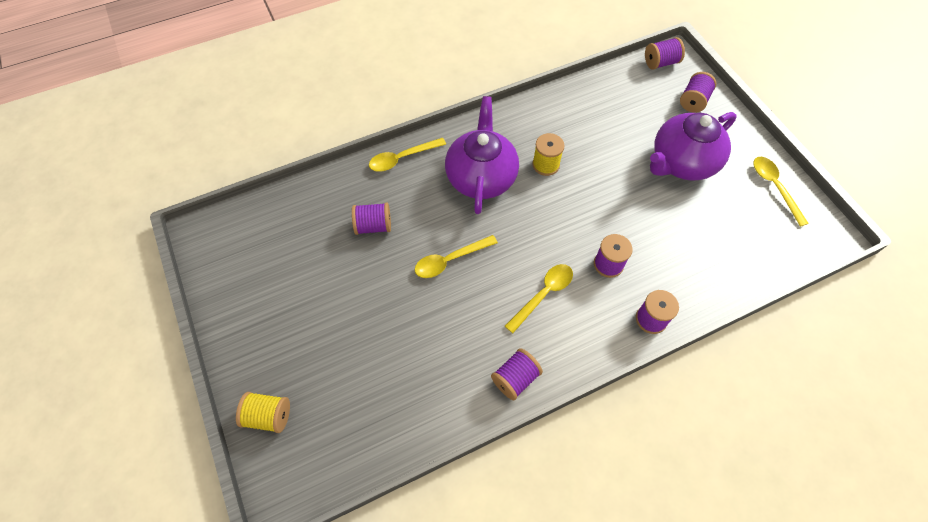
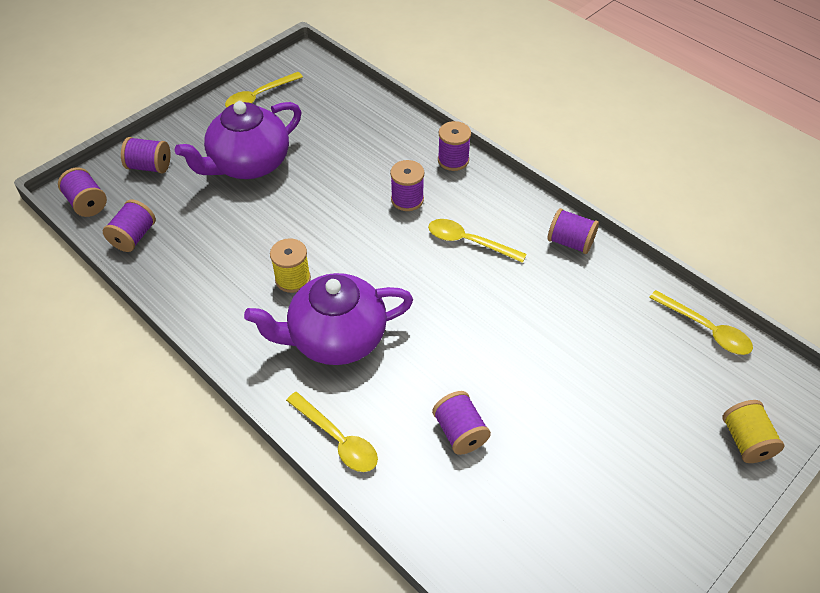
camera: 110 degrees left, 10 degrees down
(450, 260) = (469, 334): yellow spoon -> yellow spoon (706, 329)
(618, 83) = (134, 237): none -> purple spool
(682, 162) = (248, 164): purple teapot -> purple teapot turned 105 degrees clockwise

